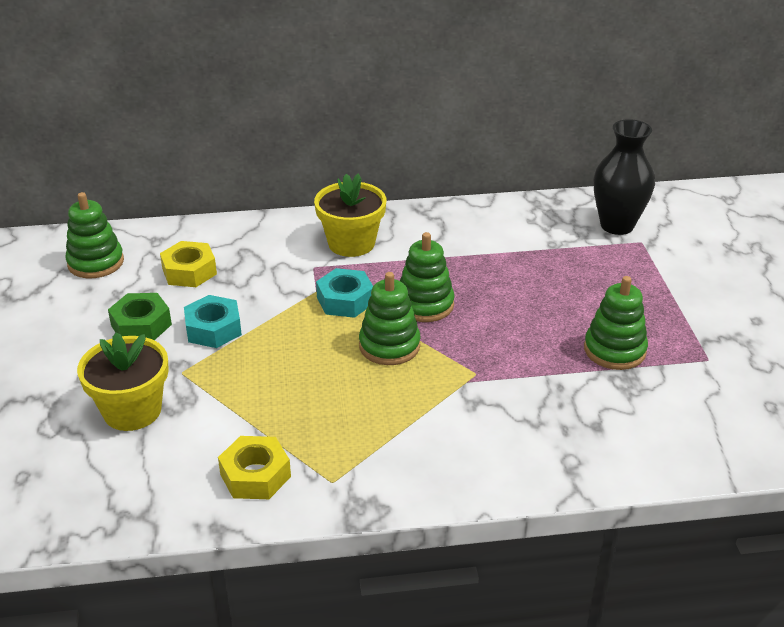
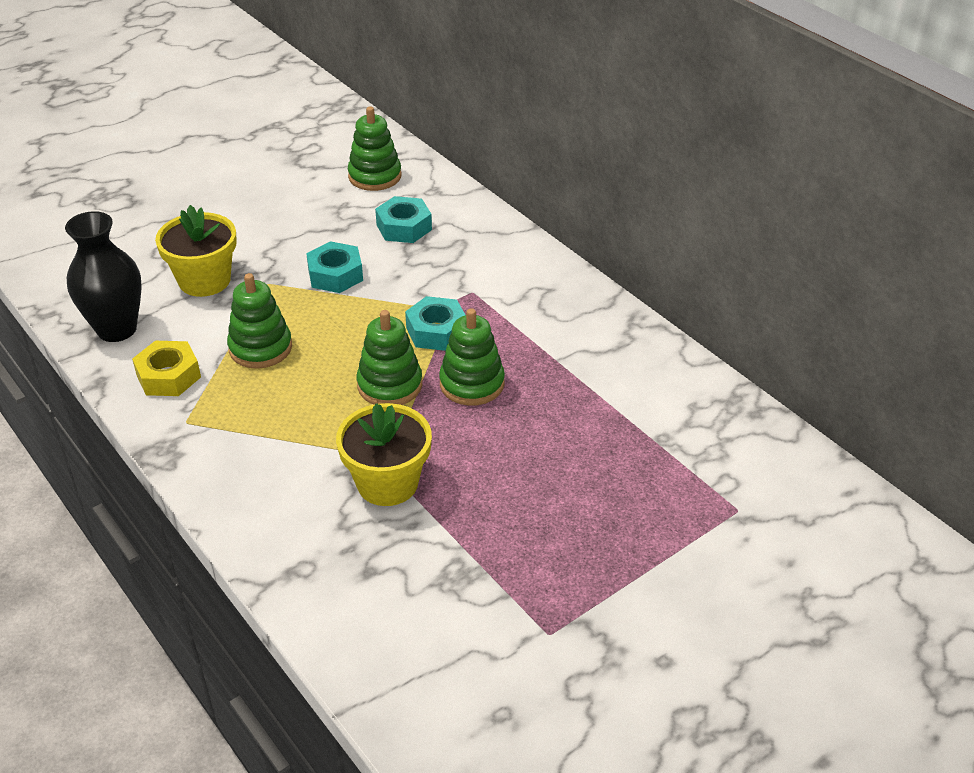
camera: 60 degrees right, 5 degrees up
(141, 325) = (311, 236): green nut -> none
(189, 271) = (404, 227): yellow nut -> turquoise nut
(351, 243) = (531, 299): yellow flower pot -> yellow flower pot (387, 483)
(614, 350) = (505, 548): green stacking toy -> green stacking toy (260, 348)
(617, 225) = (752, 478): black vase -> black vase (117, 329)

